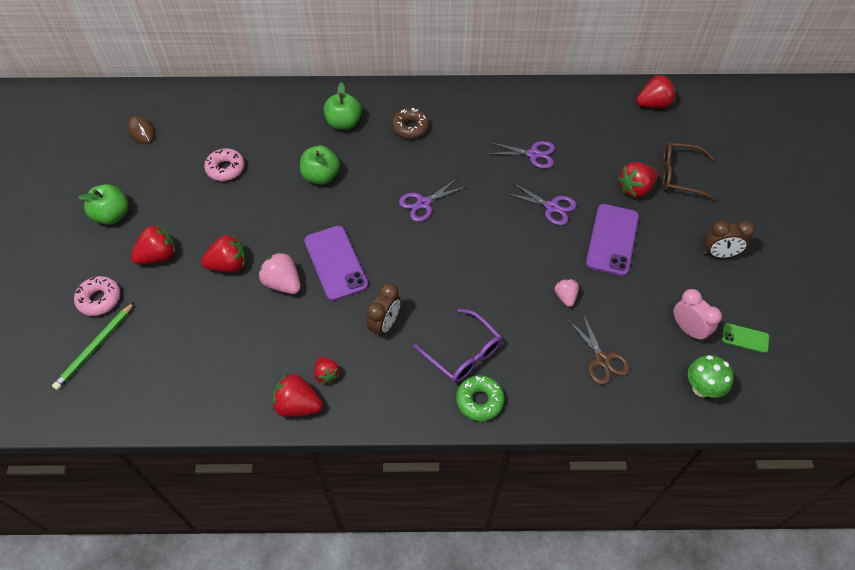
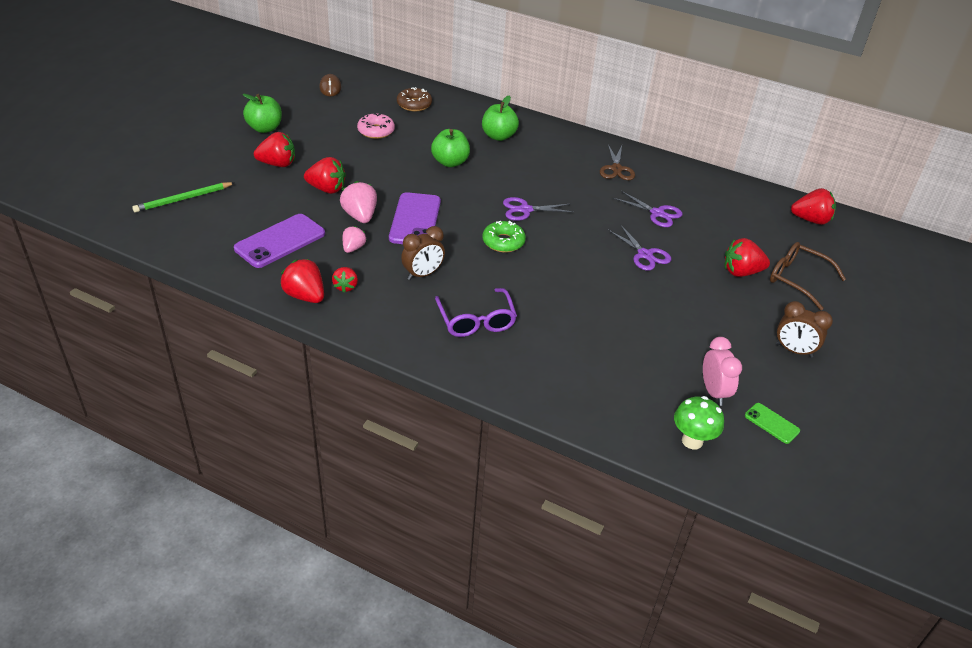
camera: 25 degrees right, 15 degrees down
(99, 299) = (212, 173): pink donut -> none
(410, 128) = (555, 158): brown donut -> brown donut (414, 104)
(479, 401) = (463, 358): green donut -> green donut (503, 242)
(565, 297) = (606, 320): pink strawberry -> pink strawberry (353, 248)
(602, 360) = (606, 378): brown scissors -> brown scissors (616, 169)
(612, 240) = (687, 299): purple phone -> purple phone (280, 241)

